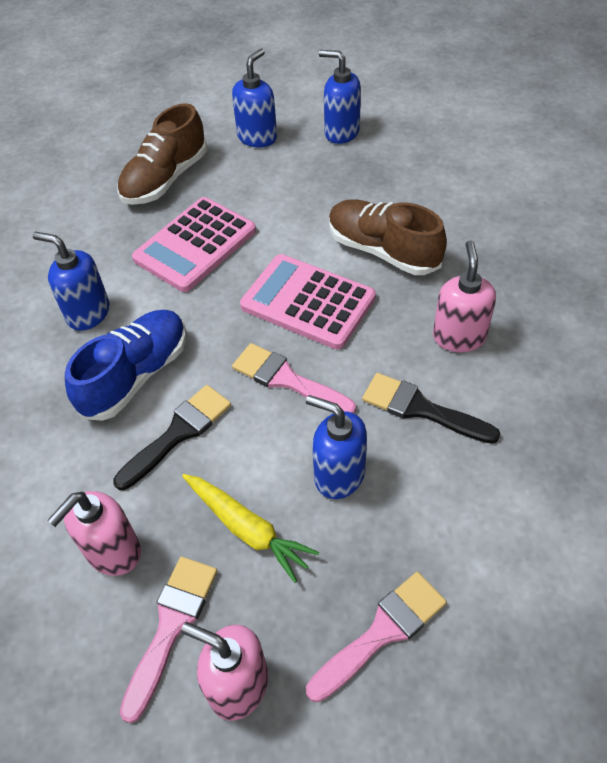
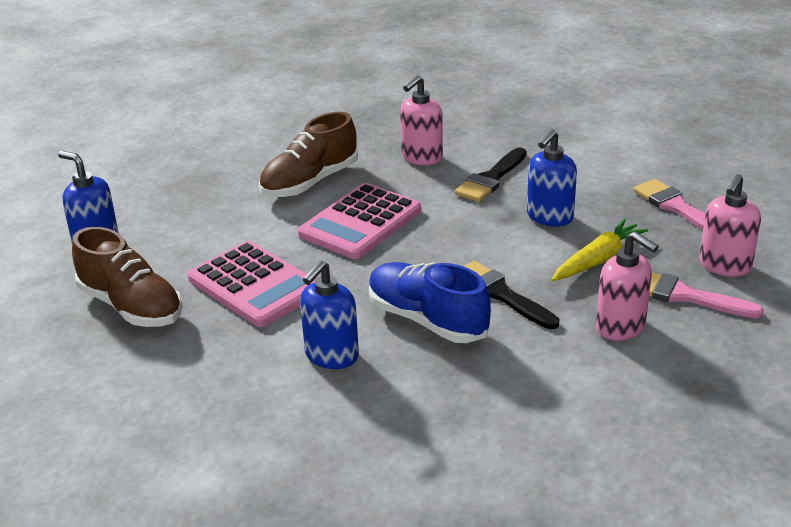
camera: 85 degrees left, 20 degrees down
(287, 380) = (449, 236): pink brush -> none
(341, 132) = (123, 193): blue soap dispenser -> none
(459, 336) = (421, 157): pink soap dispenser -> pink soap dispenser turned 60 degrees counterclockwise

